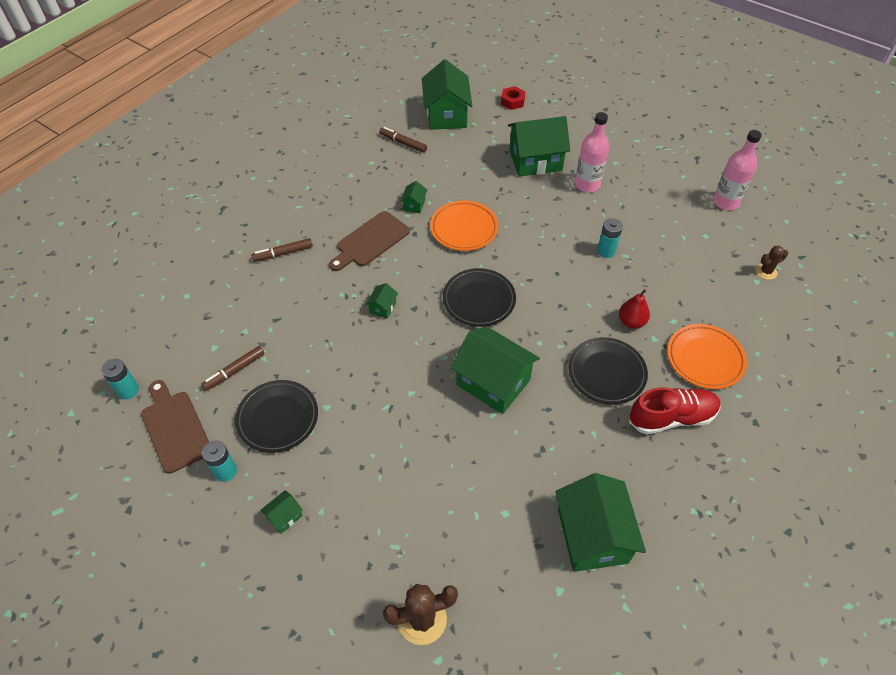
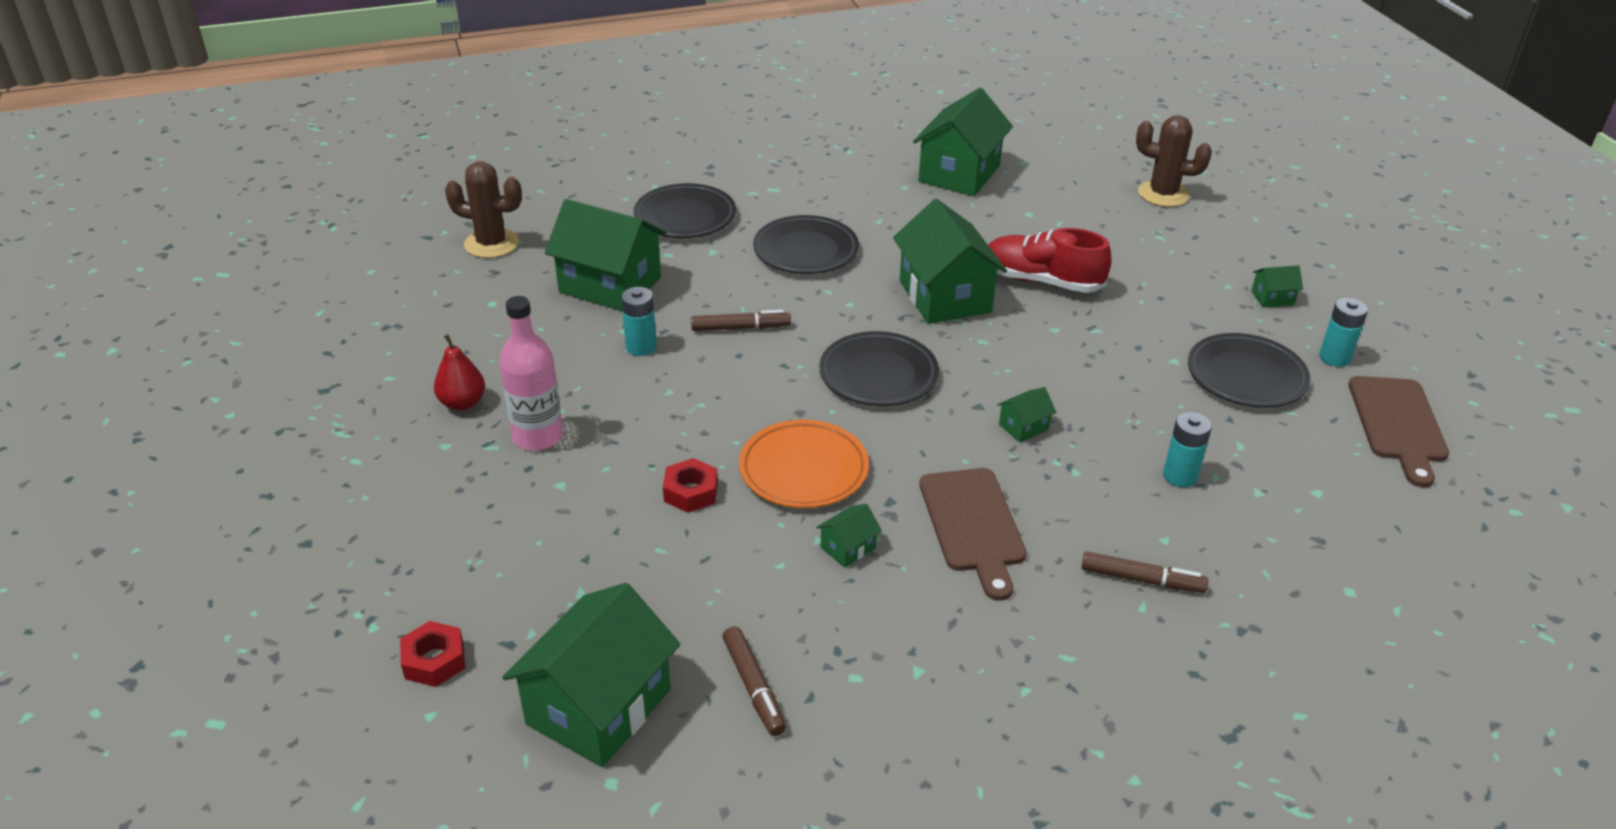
camera: 145 degrees left, 15 degrees down
(128, 390) = (1469, 495): turquoise battery -> turquoise battery (1180, 476)
(234, 371) = (1291, 449): brown marker -> brown marker (740, 328)
(370, 241) = (973, 525): brown cutting board -> brown cutting board turned 90 degrees clockwise
(498, 195) = (691, 492): none -> red nut
(535, 160) = (560, 515): green house -> green house (610, 285)
(631, 322) = (716, 274): red pear -> red pear (462, 403)
(671, 417) = (785, 199): red shoe -> red shoe (1042, 281)
(705, 359) = (685, 217): orange plate -> black plate
(725, 202) = (398, 322): pink bottle -> none
(766, 271) = (491, 244): brown cactus -> brown cactus, size x1.71

